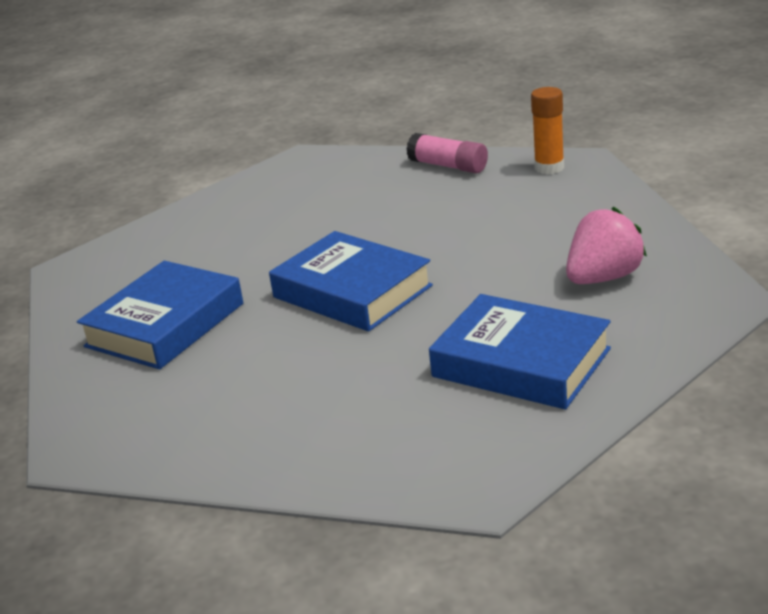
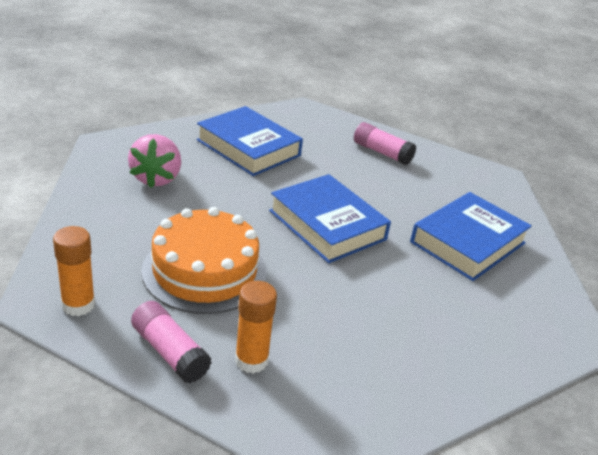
camera: 175 degrees left, 5 degrees up
(294, 431) = (382, 152): none -> pink glue stick
(380, 178) = (251, 360): none -> orange glue stick
(462, 215) = (205, 271): none -> orange cake
(603, 278) = (156, 178): pink strawberry -> pink strawberry turned 60 degrees counterclockwise

